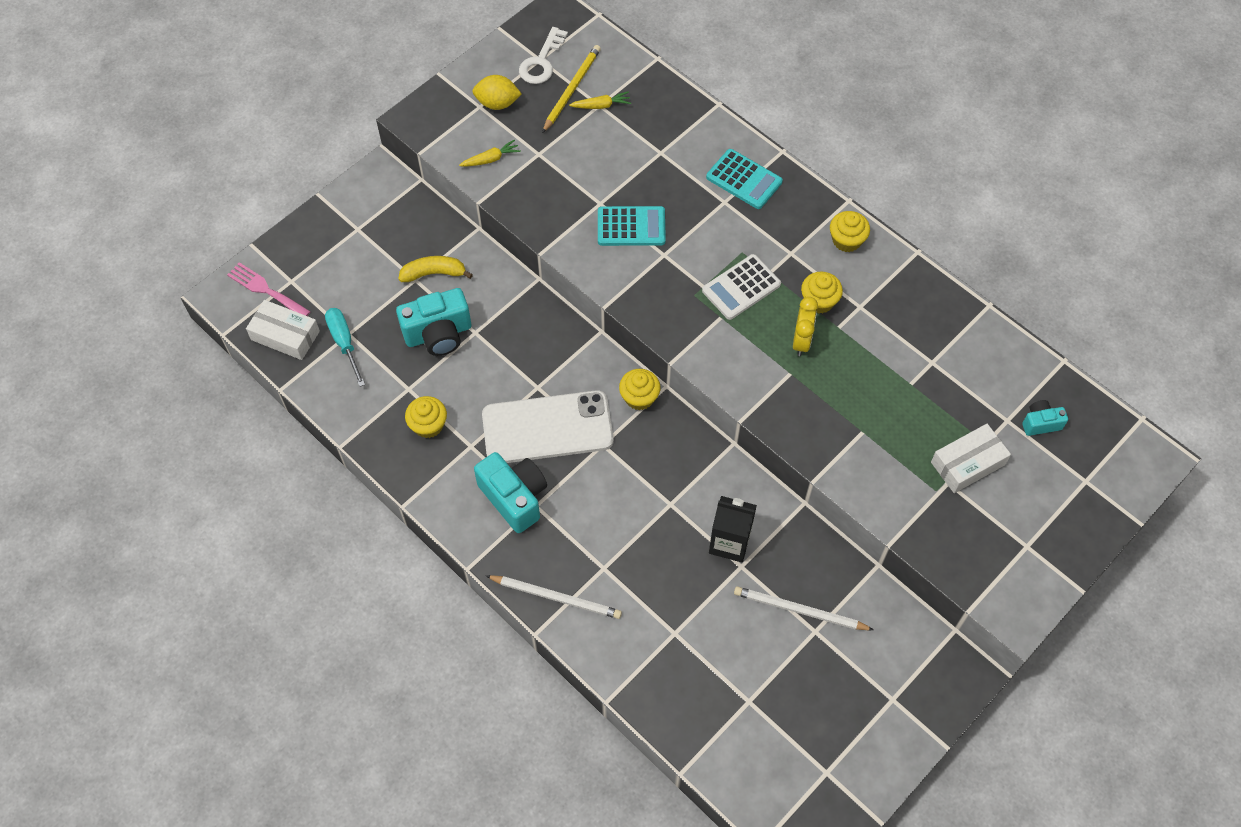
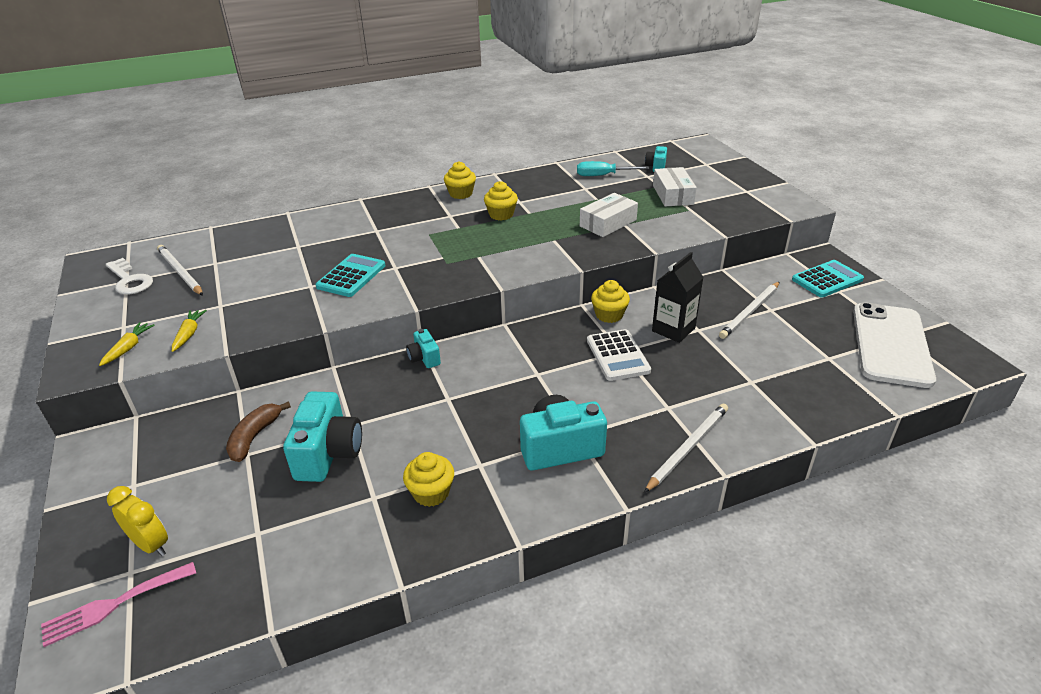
camera: 65 degrees left, 25 degrees down
(285, 335) = (199, 602): white box -> white box (608, 223)
(344, 343) = (265, 540): turquoise screwdriver -> turquoise screwdriver (603, 175)
(434, 273) = (254, 437): yellow banana -> brown banana
(497, 103) = (135, 315): yellow lemon -> none
(547, 428) = (497, 404): white phone -> white phone (891, 344)
(572, 89) = (180, 272): yellow pencil -> white pencil
(582, 343) = (424, 358): none -> turquoise camera
(601, 105) = (217, 262): yellow carrot -> yellow carrot (128, 348)
(639, 397) = (505, 340): yellow cupcake -> yellow cupcake (609, 315)
(741, 287) = (460, 241): white calculator -> white calculator (618, 355)
(744, 179) = (366, 218): turquoise calculator -> turquoise calculator (827, 279)
(801, 341) = (529, 229): yellow clock -> yellow clock (151, 545)

